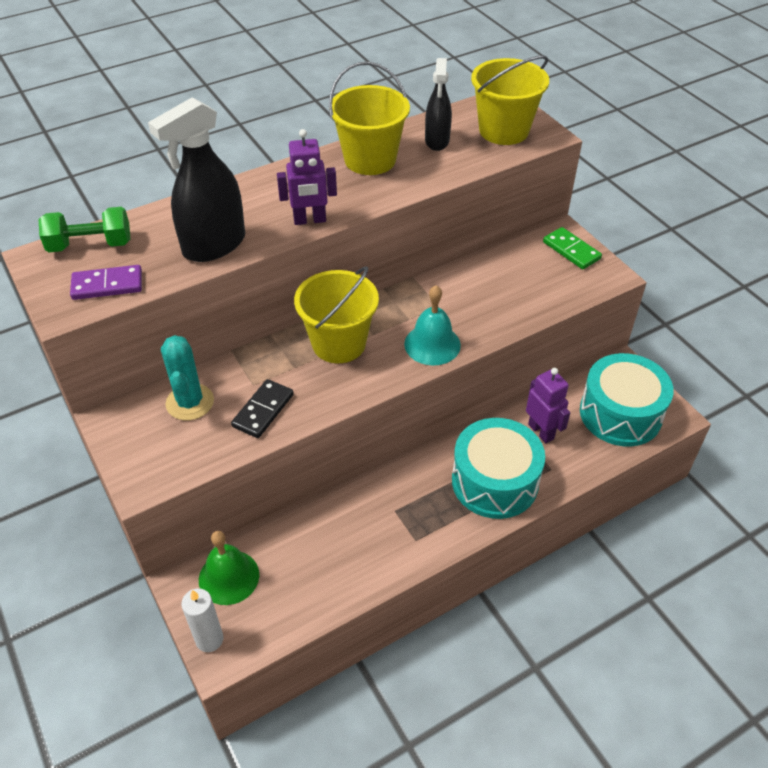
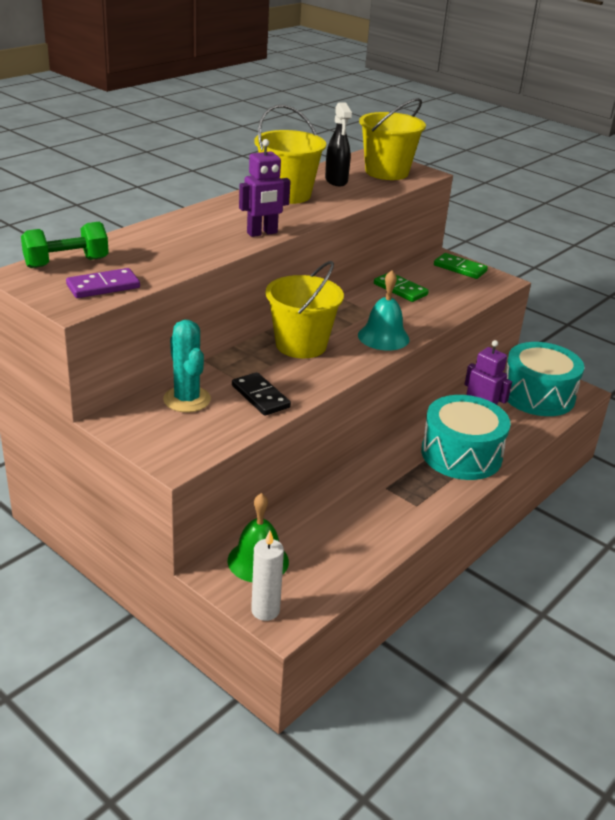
camera: 20 degrees left, 15 degrees down
(214, 245) = (186, 254): black spray bottle -> none
(263, 410) = (260, 396): black domino -> black domino turned 45 degrees counterclockwise
(486, 275) = (400, 289): none -> green domino

